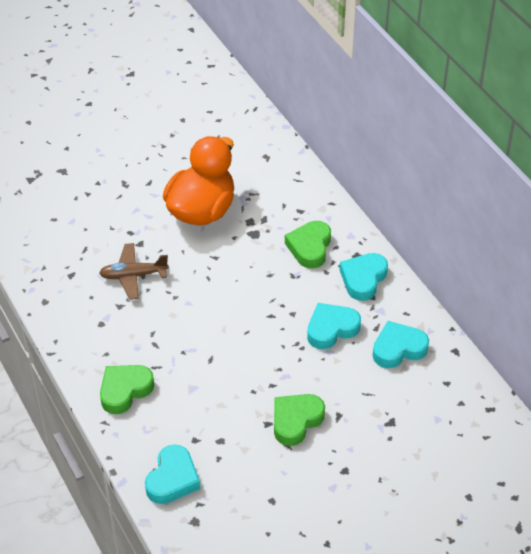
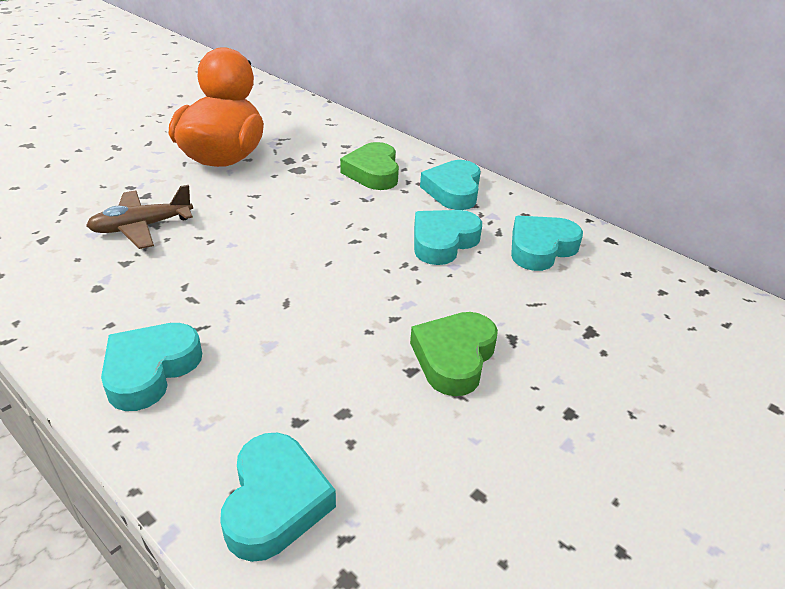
camera: 20 degrees left, 10 degrees down
(125, 390) = (150, 370): green heart -> turquoise heart

